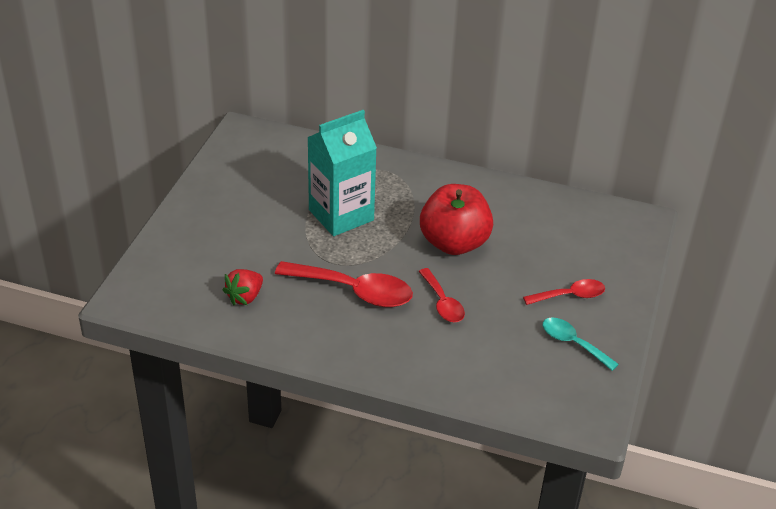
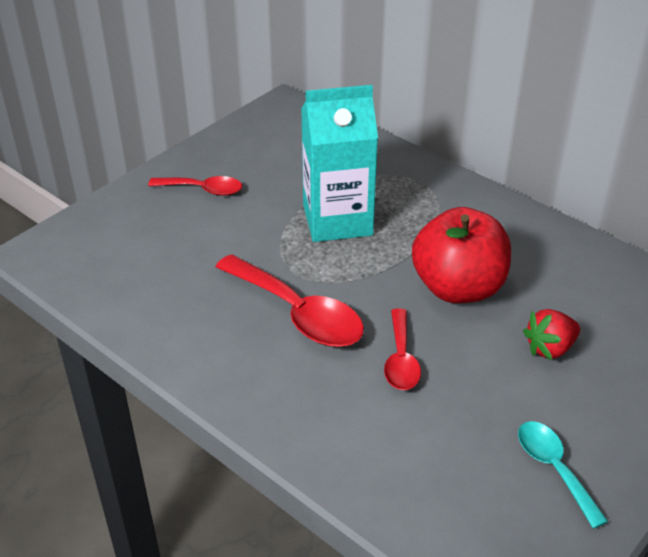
camera: 25 degrees right, 0 degrees up
(245, 297) = (166, 285): red strawberry -> red strawberry (550, 348)
(570, 296) = (582, 399): red spoon -> red spoon (203, 190)

